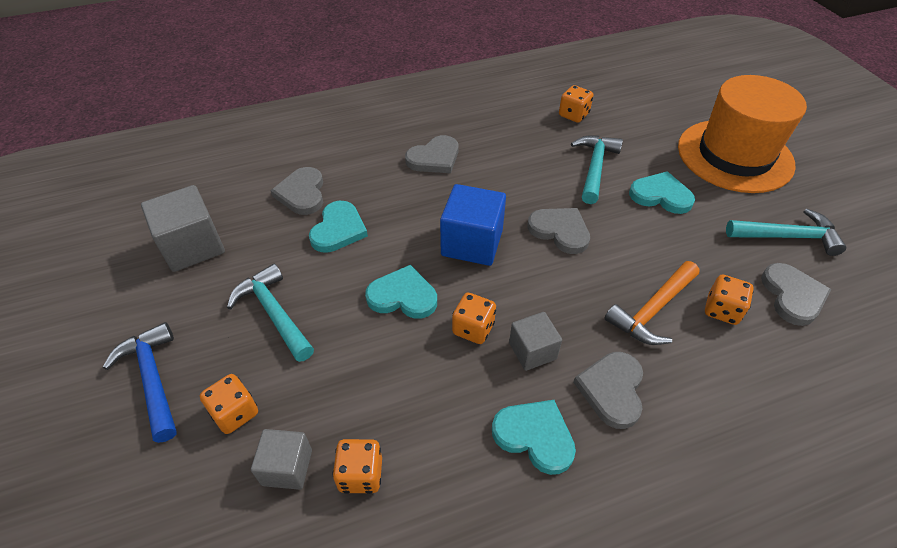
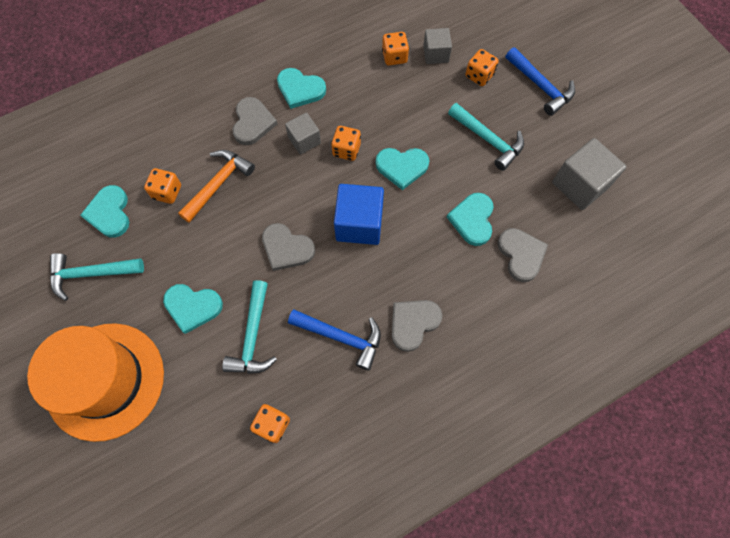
camera: 170 degrees right, 20 degrees up
(506, 157) = (341, 337): none -> blue hammer
(792, 296) = (109, 213): grey heart -> turquoise heart

